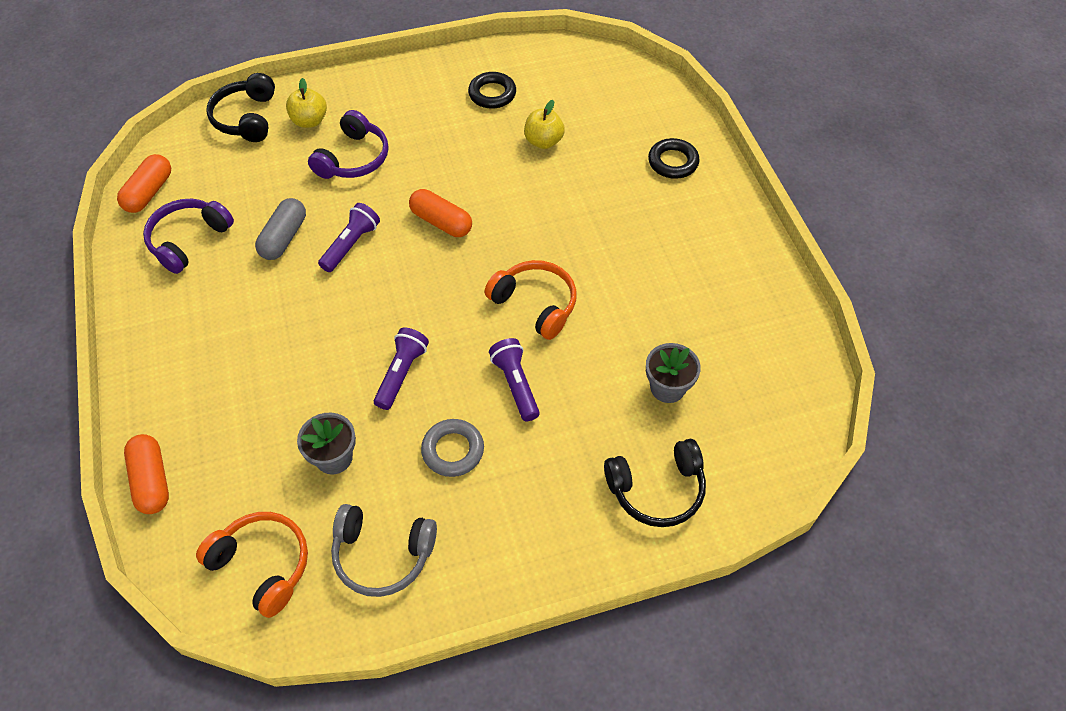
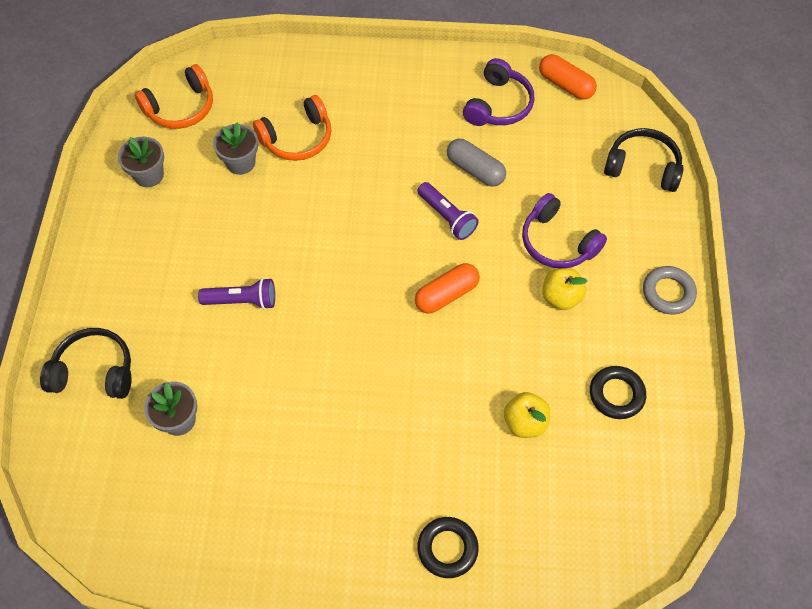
camera: 110 degrees right, 5 degrees up
(152, 480) = (278, 58): orange capsule -> none
(189, 240) = (498, 105): purple headphones -> purple headphones turned 60 degrees clockwise
(310, 121) = (622, 217): yellow apple -> yellow apple (561, 297)
(382, 554) = (149, 175): grey headphones -> grey flower pot
(401, 373) = (293, 222): purple flashlight -> none
(453, 450) = (206, 239): grey ring -> grey ring (668, 292)
(535, 304) = (317, 343): orange headphones -> orange headphones (297, 138)
(657, 489) = (94, 371): black headphones -> black headphones turned 90 degrees clockwise

